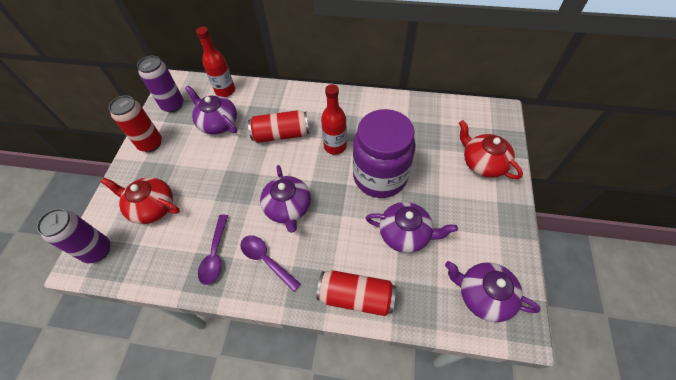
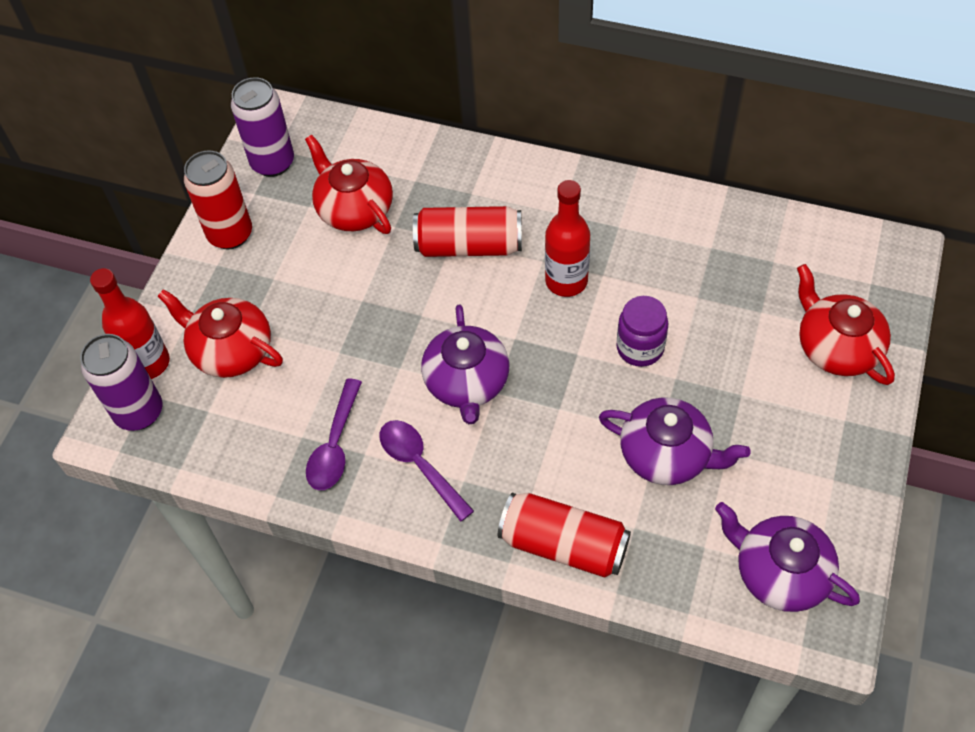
camera: 10 degrees right, 0 degrees up
(218, 123) = (354, 209): purple teapot -> red teapot
(225, 91) = (372, 145): red bottle -> red bottle (148, 363)
(380, 176) = (640, 348): purple jar -> purple jar, size x0.48

